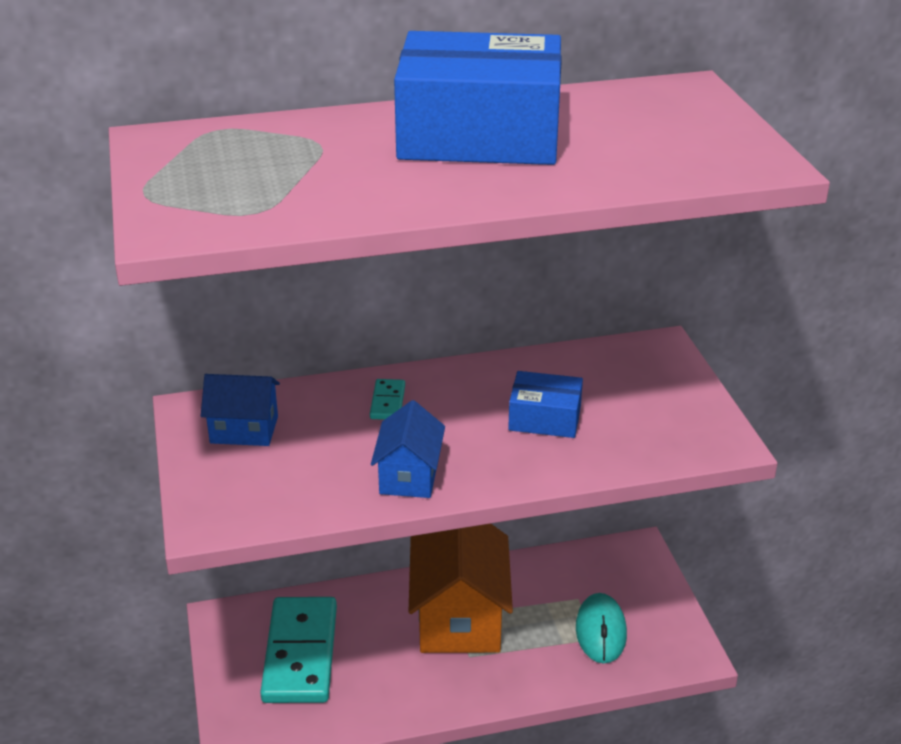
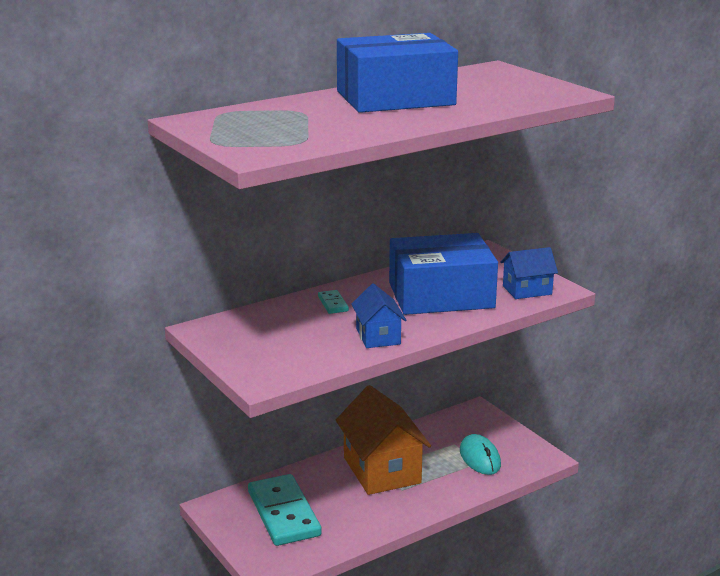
camera: 20 degrees left, 10 degrees down
(244, 430) = (247, 333): blue house -> blue house (527, 290)
(545, 418) = (441, 295): blue box -> blue box, size x2.04

